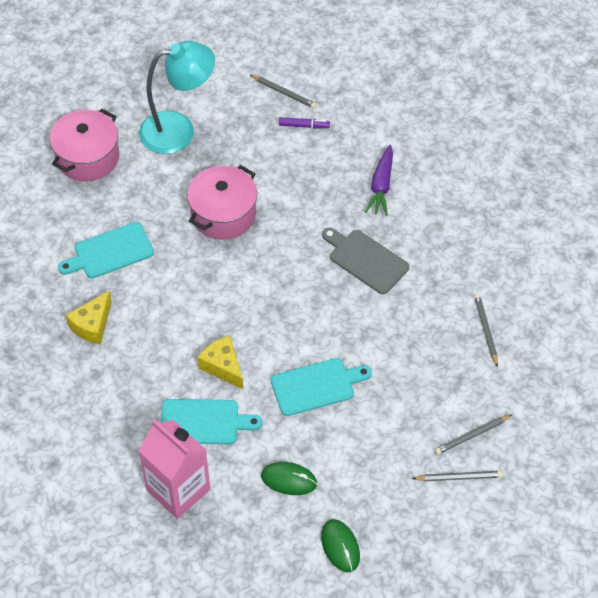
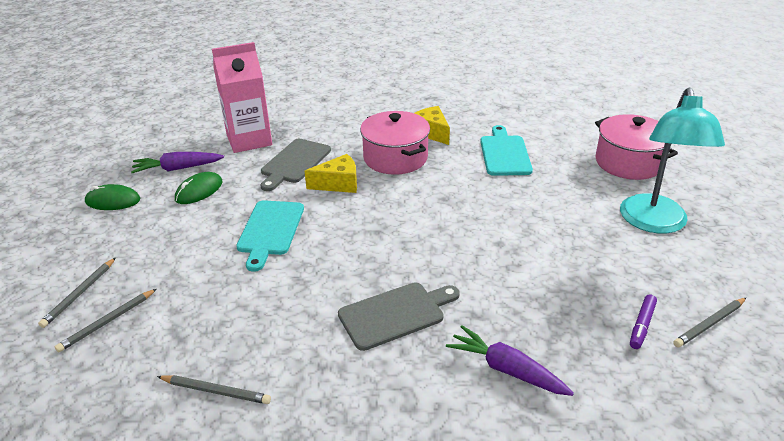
camera: 115 degrees right, 20 degrees down
(204, 422) = (294, 163): turquoise cutting board -> grey cutting board
(223, 214) = (519, 225): pink pot -> pink pot (395, 158)
(262, 525) = (178, 168): none -> purple carrot
(472, 435) = (107, 322): grey pencil -> grey pencil turned 135 degrees counterclockwise

